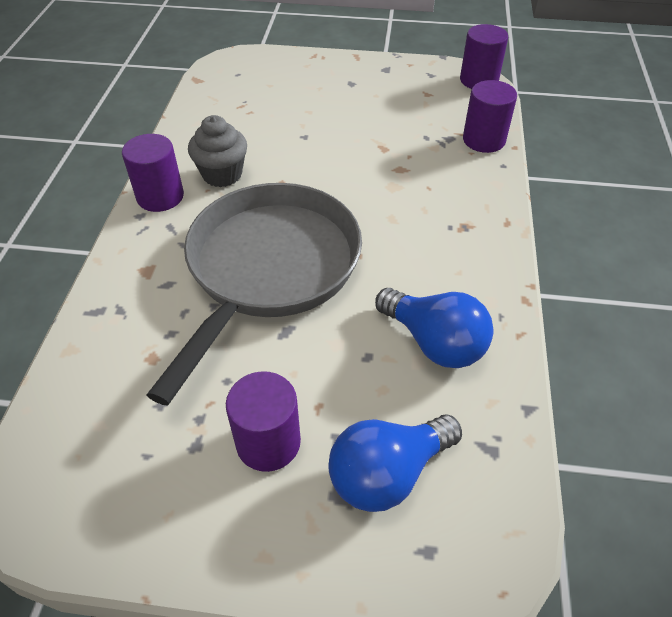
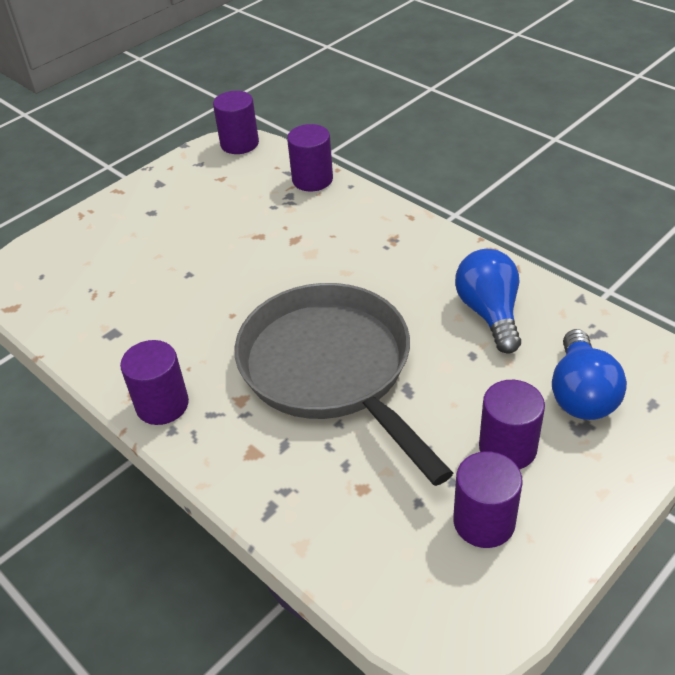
camera: 50 degrees left, 5 degrees down
(165, 467) = (484, 522): none -> purple cylinder
(222, 174) = (179, 349): grey cupcake -> none
(434, 342) = (489, 313): blue light bulb -> blue light bulb turned 90 degrees counterclockwise

